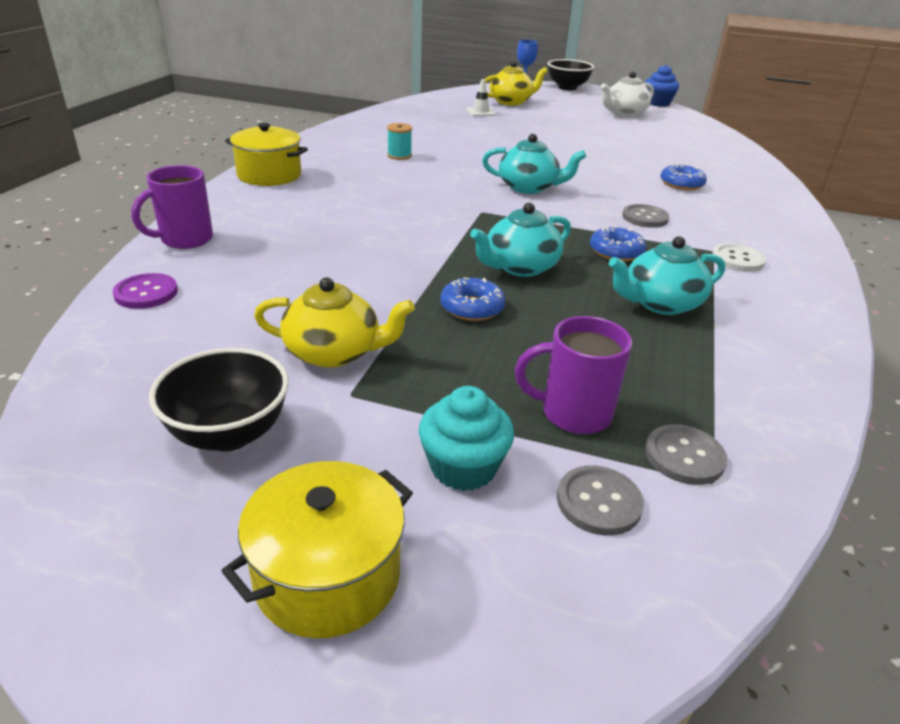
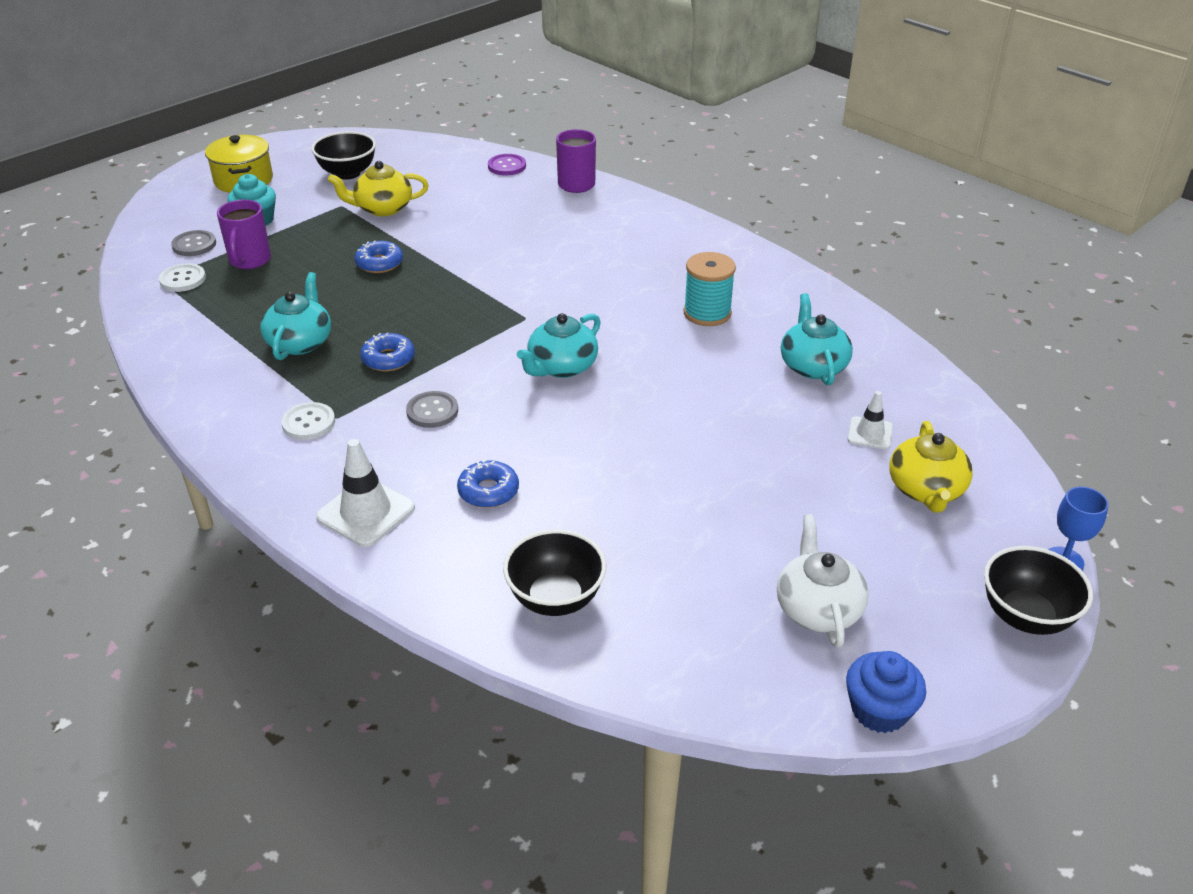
camera: 120 degrees right, 5 degrees up
(269, 175) = (690, 232): yellow pot -> none
(334, 352) = (382, 208): yellow teapot -> yellow teapot turned 45 degrees clockwise
(399, 156) = (707, 313): turquoise spool -> turquoise spool, size x1.63
(520, 267) = (411, 301): turquoise teapot -> turquoise teapot (813, 366)
(573, 413) = (249, 261): purple mug -> purple mug turned 150 degrees clockwise
(684, 456) = (183, 279): grey button -> white button
(717, 156) = (555, 599): none -> black bowl
(764, 213) = (366, 512): none -> white traffic cone

